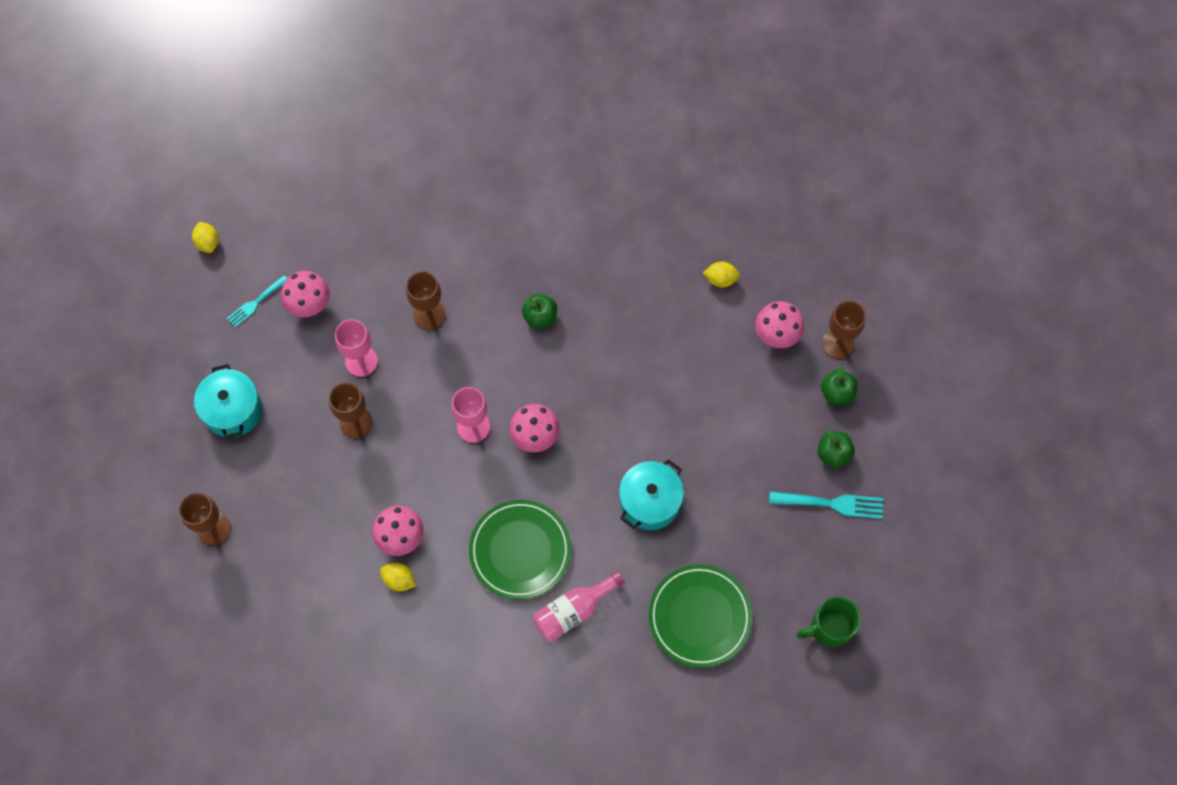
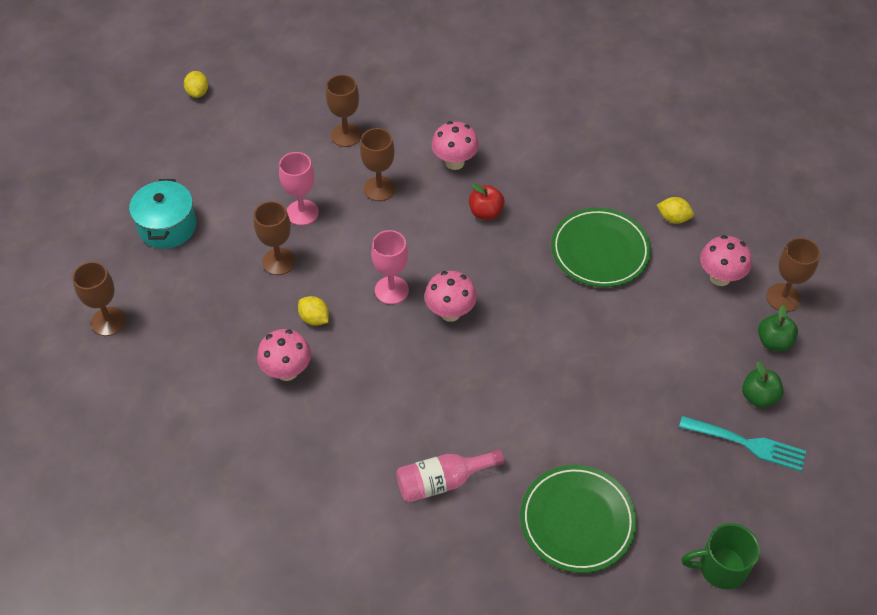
camera: 15 degrees right, 15 degrees down
(255, 303) = (222, 146): turquoise fork -> none
(310, 305) = (271, 158): pink mushroom -> pink mushroom (454, 162)
(377, 259) = (346, 135): none -> brown goblet
(399, 580) = (272, 409): yellow lemon -> yellow lemon (314, 318)
(520, 551) = (403, 411): green plate -> green plate (600, 251)
(540, 317) = (485, 212): green apple -> red apple
(650, 502) = (551, 397): turquoise pot -> none

